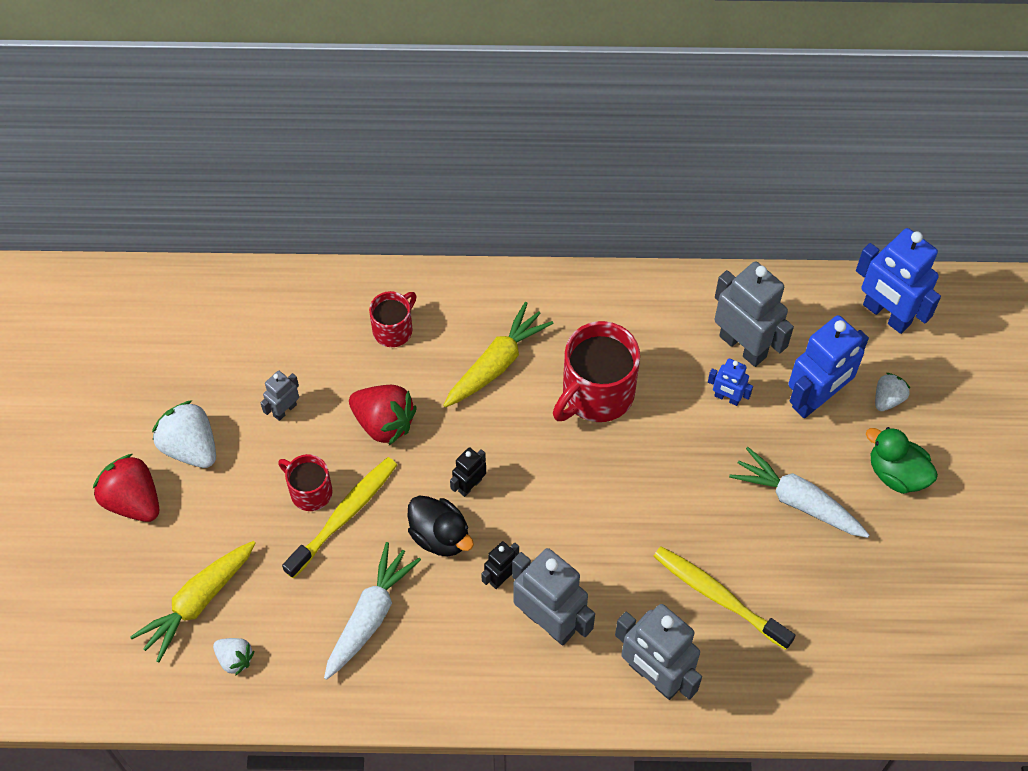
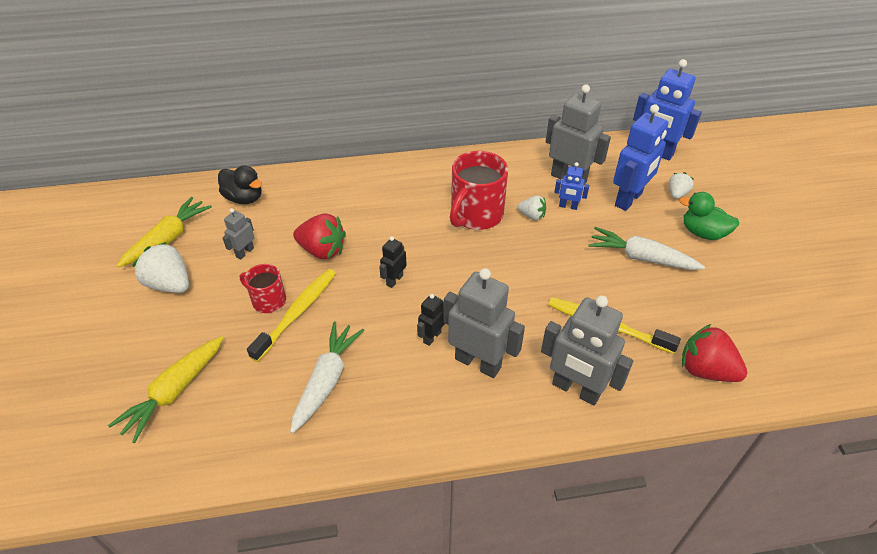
camera: 10 degrees left, 15 degrees down
(133, 500) = (120, 326): red strawberry -> red strawberry (705, 370)
(235, 659) = (208, 432): white strawberry -> white strawberry (532, 216)
(393, 329) = (322, 197): red mug -> none
(440, 536) = (377, 316): black duck -> black duck (244, 198)
(497, 363) = (400, 207): yellow carrot -> yellow carrot (168, 239)

